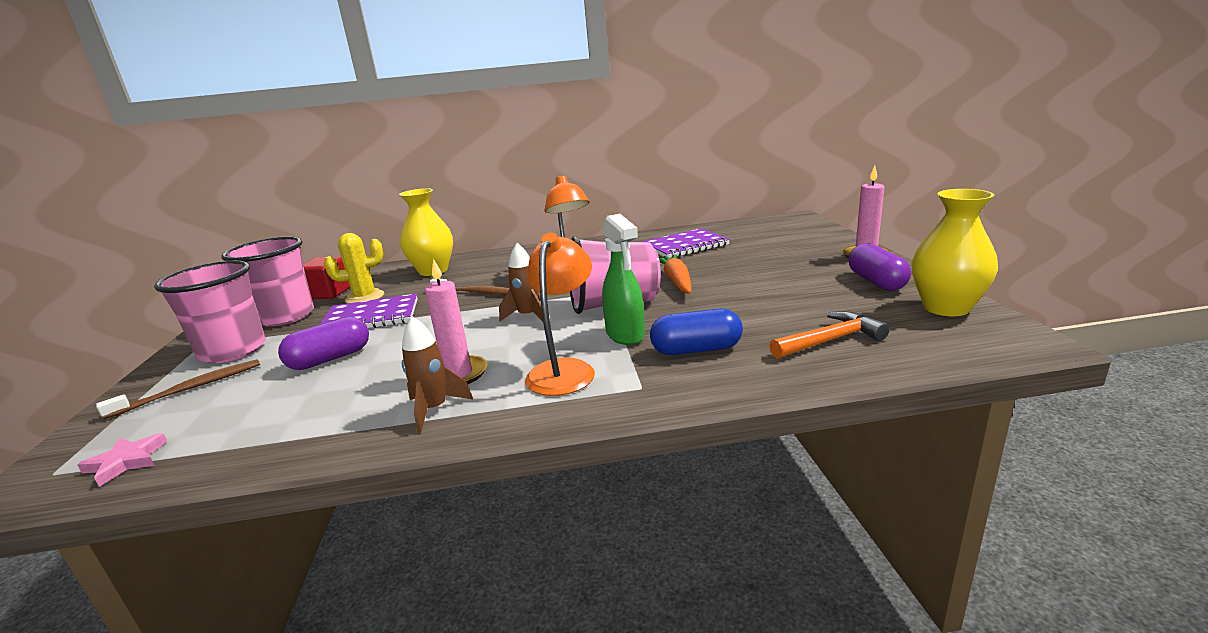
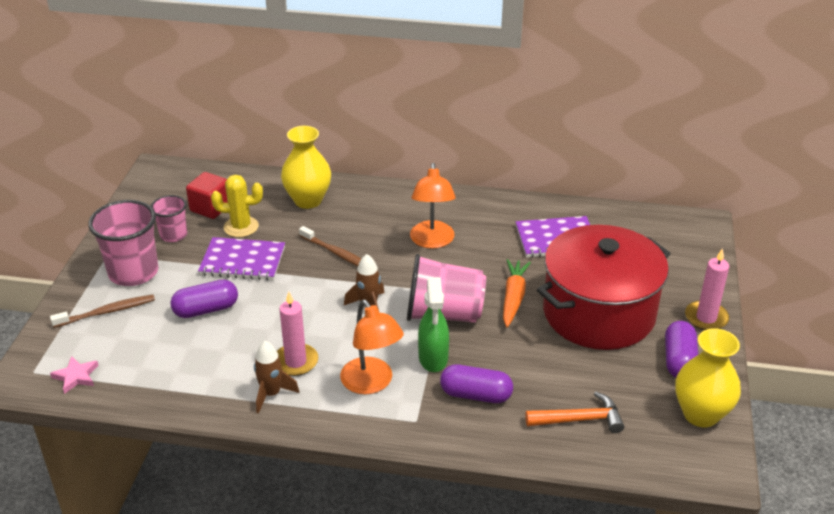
camera: 15 degrees right, 15 degrees up
(286, 316) = (173, 235): pink cup -> pink cup, size x0.58
(565, 370) = (371, 383): orange lamp -> orange lamp turned 120 degrees clockwise
(696, 350) = (476, 395): blue capsule -> purple capsule
(767, 273) = (598, 313): none -> red pot

